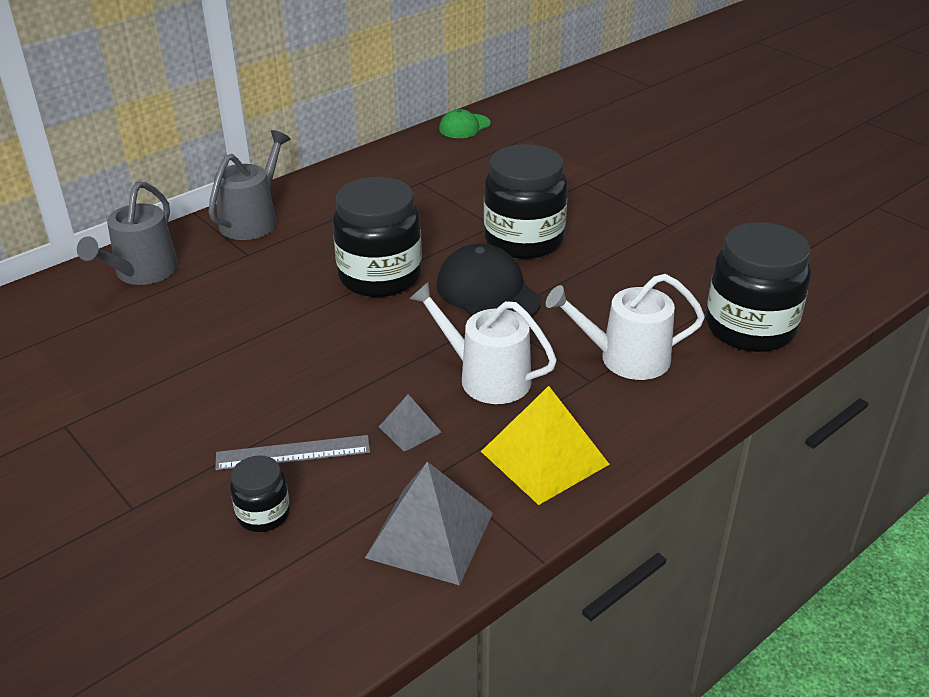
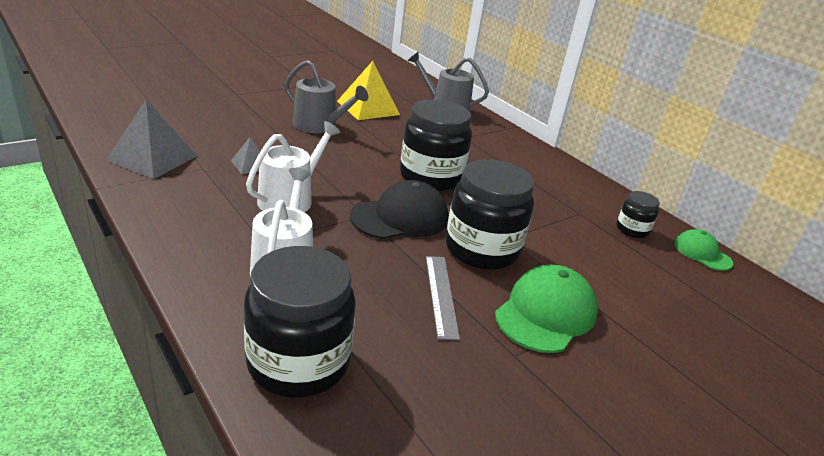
camera: 90 degrees right, 5 degrees down
(252, 220) = (508, 142): grey watering can -> grey watering can (319, 126)
(263, 514) = (208, 119): black jar -> black jar (632, 230)
(293, 453) = (251, 130): grey ruler -> grey ruler (441, 295)
(544, 457) = (189, 205): yellow pyramid -> yellow pyramid (368, 108)
(605, 209) = (546, 313): none -> green cap

